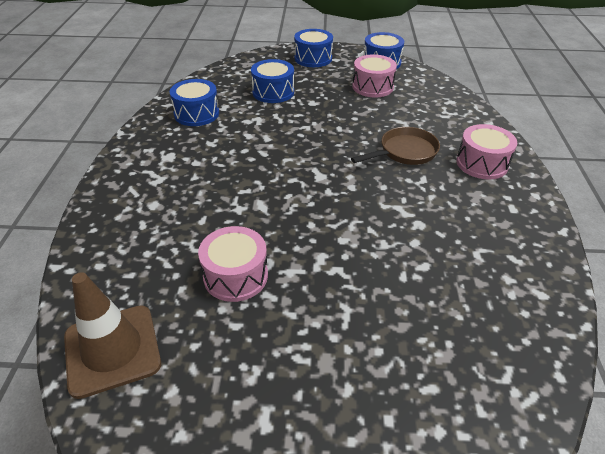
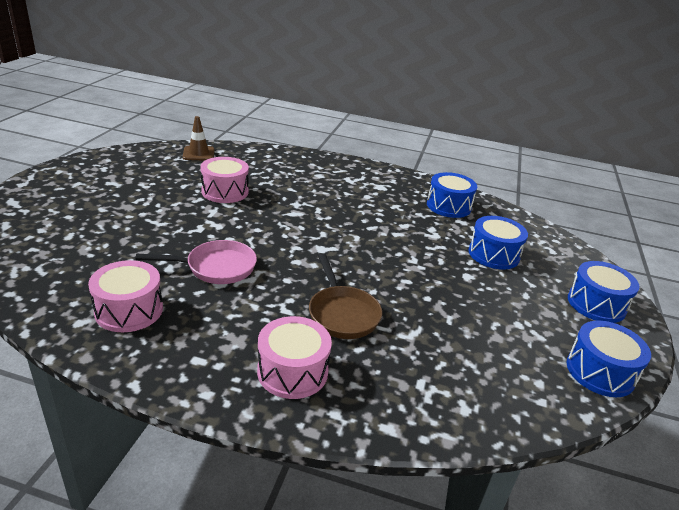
camera: 100 degrees right, 10 degrees down
(112, 350) = (198, 154): brown traffic cone -> brown traffic cone, size x0.62
(372, 87) = (511, 336): pink drum -> pink drum (129, 310)
(398, 233) = (216, 267): none -> pink pan

